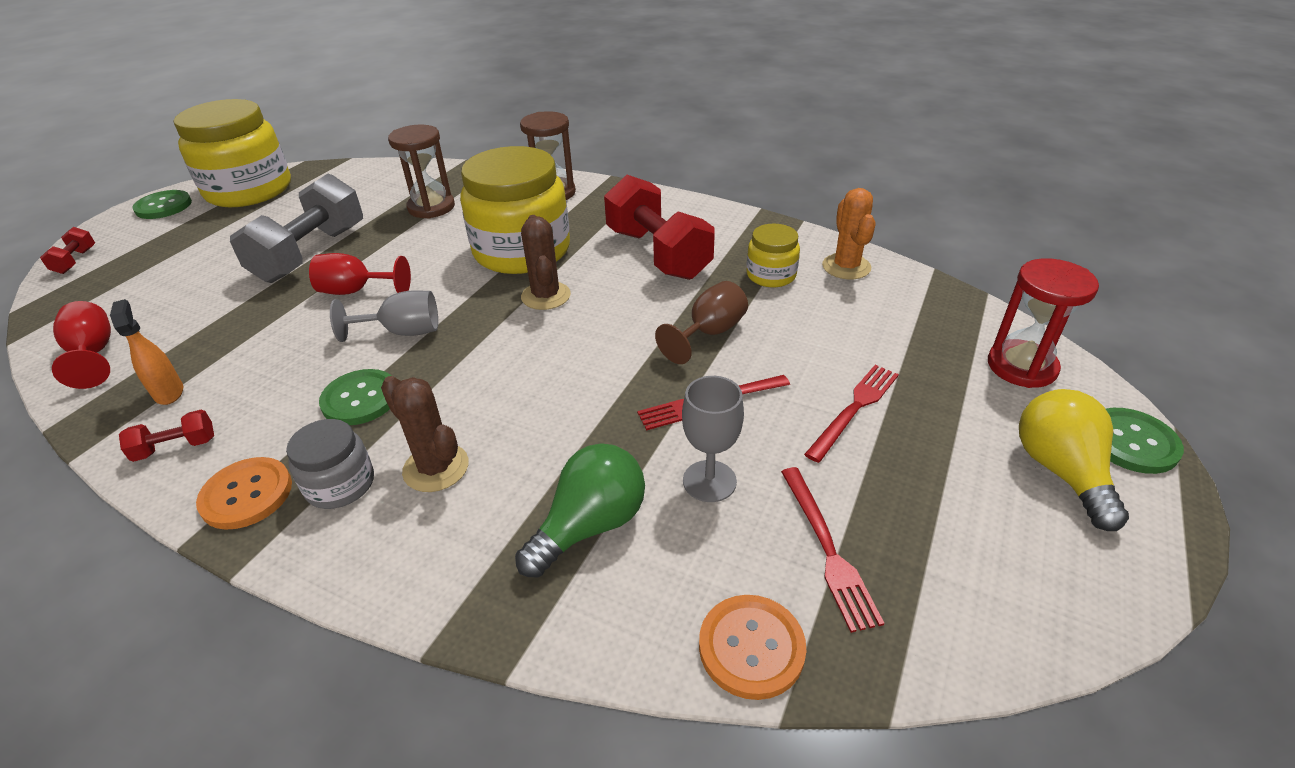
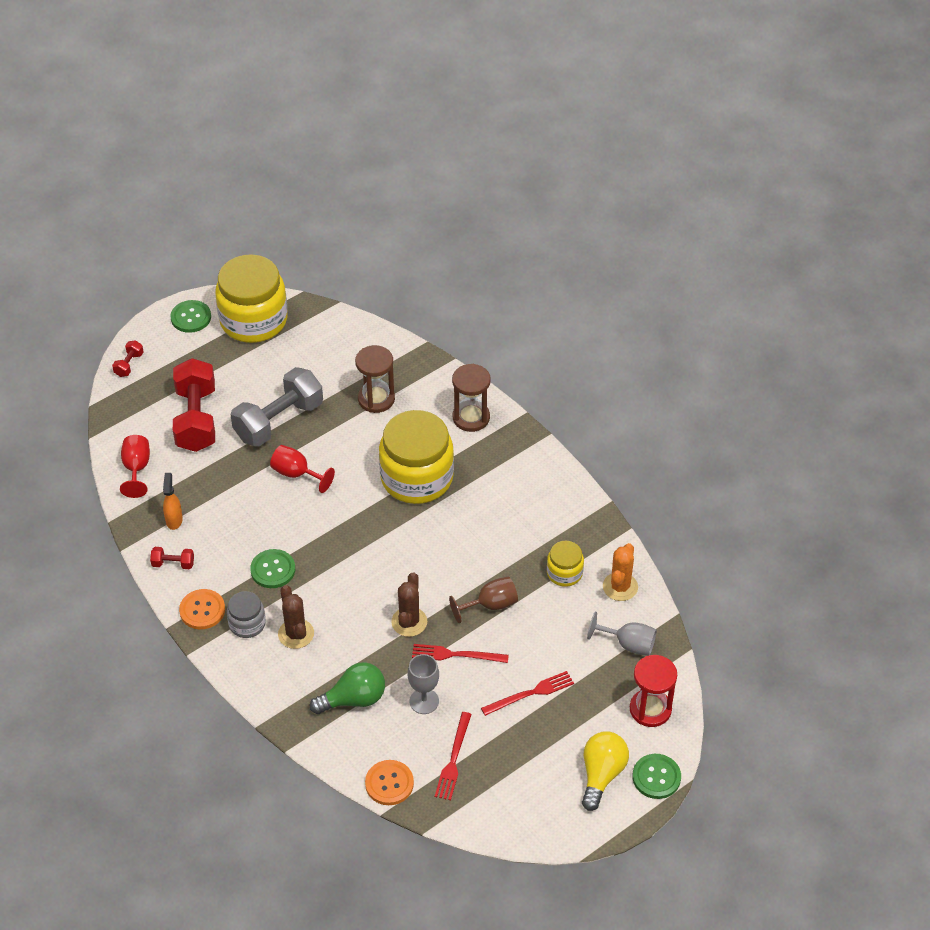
camera: 25 degrees right, 10 degrees up
(403, 332) = (312, 525): grey goblet -> grey goblet (628, 644)
(546, 296) = (411, 530): brown cactus -> brown cactus (409, 622)
(658, 253) = (505, 519): red dumbbell -> red dumbbell (196, 419)

